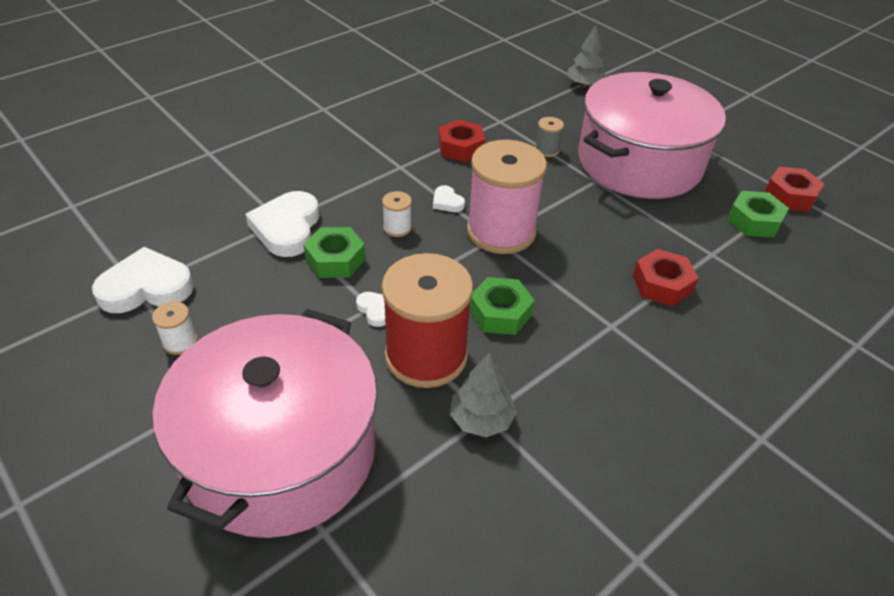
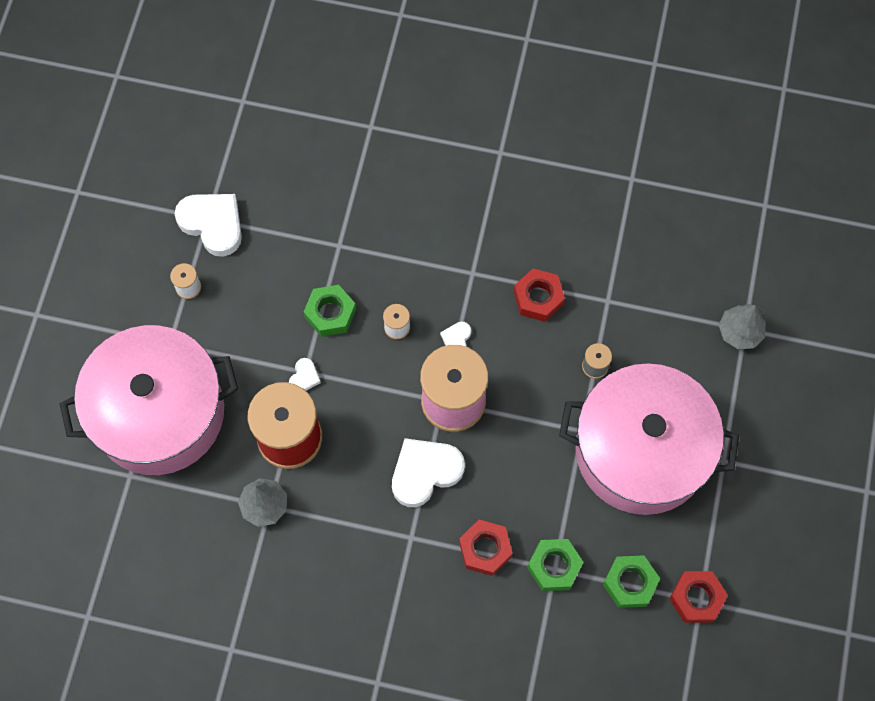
camera: 55 degrees right, 25 degrees up
(287, 228) = (335, 256): white heart -> white heart (425, 472)
(500, 313) = (365, 457): green nut -> green nut (554, 566)

